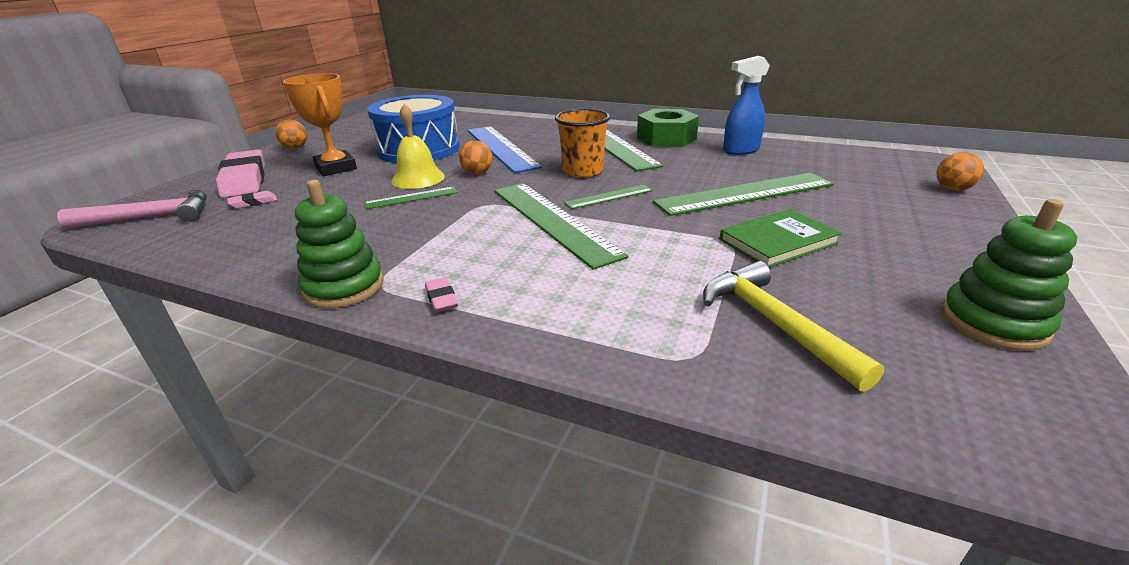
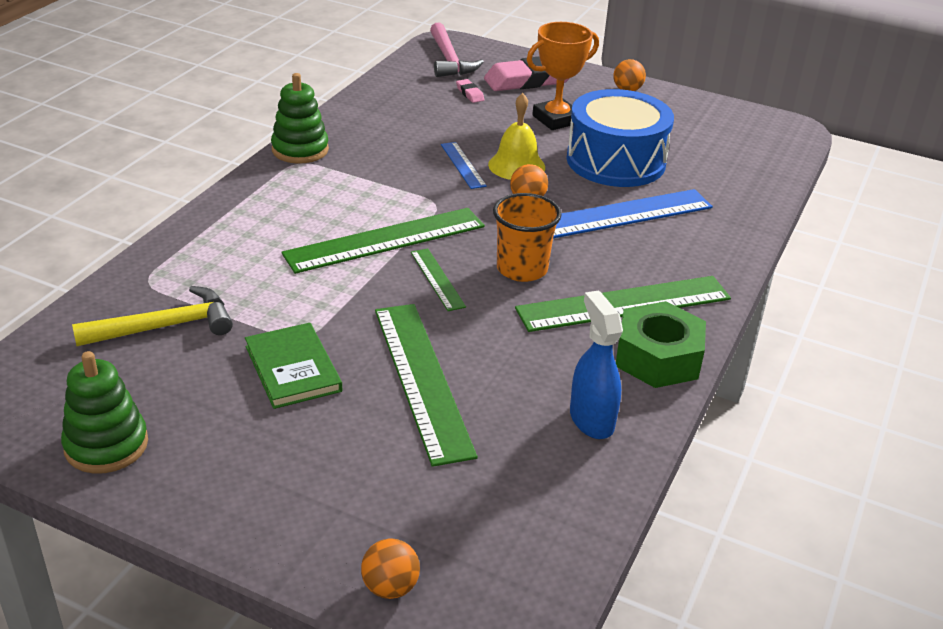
camera: 90 degrees right, 5 degrees up
(411, 198) = (462, 165): green ruler -> blue ruler
(441, 298) = (267, 187): pink eraser -> none

